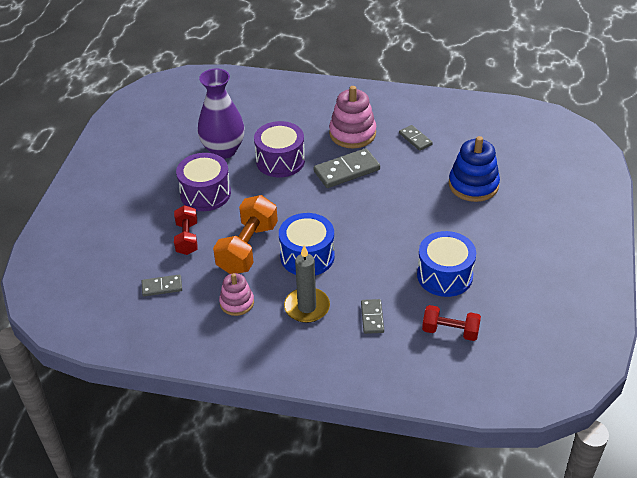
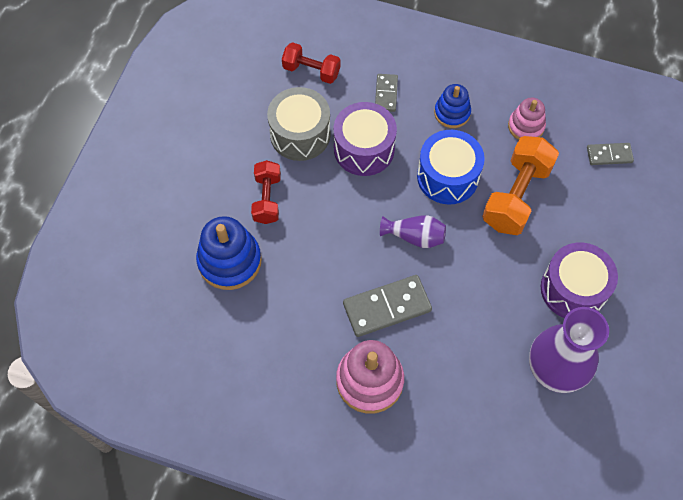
camera: 175 degrees left, 20 degrees up
(187, 238) = (589, 219): red dumbbell -> red dumbbell (267, 199)
(280, 161) = (475, 338): purple drum -> purple drum (364, 149)
(307, 307) = (452, 113): grey candle -> blue stacking toy
(331, 213) = (414, 237): none -> purple vase
(415, 139) = (283, 357): grey domino -> none
(444, 275) = (300, 134): blue drum -> grey drum

